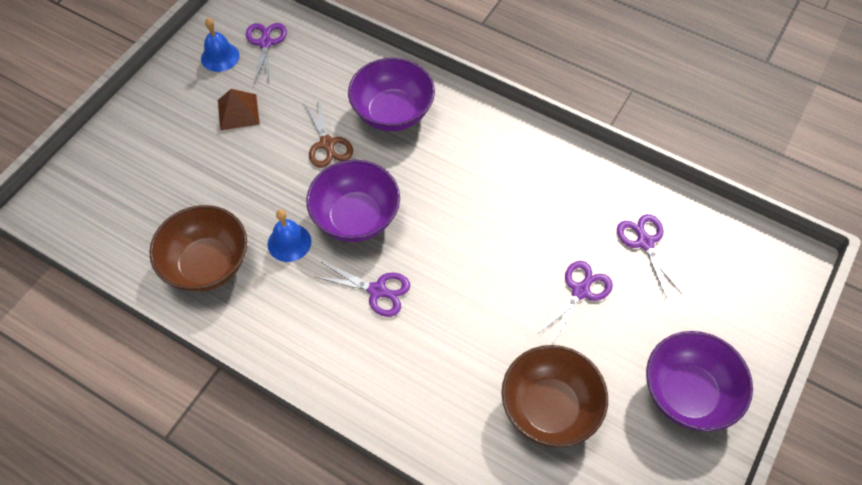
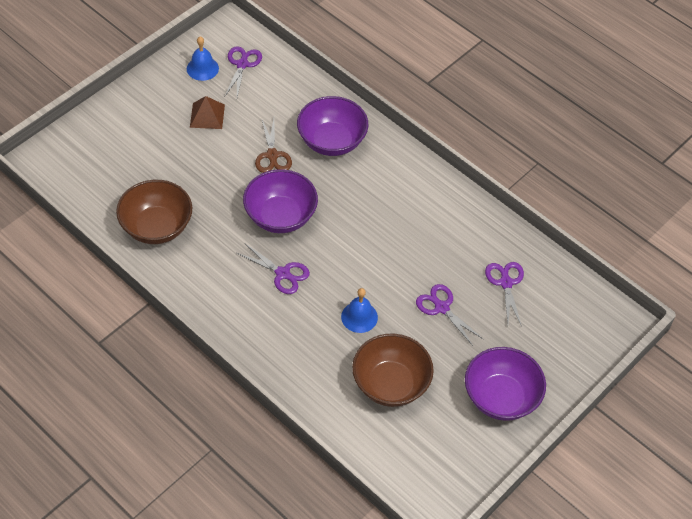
camera: 10 degrees right, 5 degrees down
(289, 242) = (223, 224): blue bell -> blue bell (359, 317)
(580, 291) = (442, 308): purple scissors -> purple scissors turned 90 degrees counterclockwise

